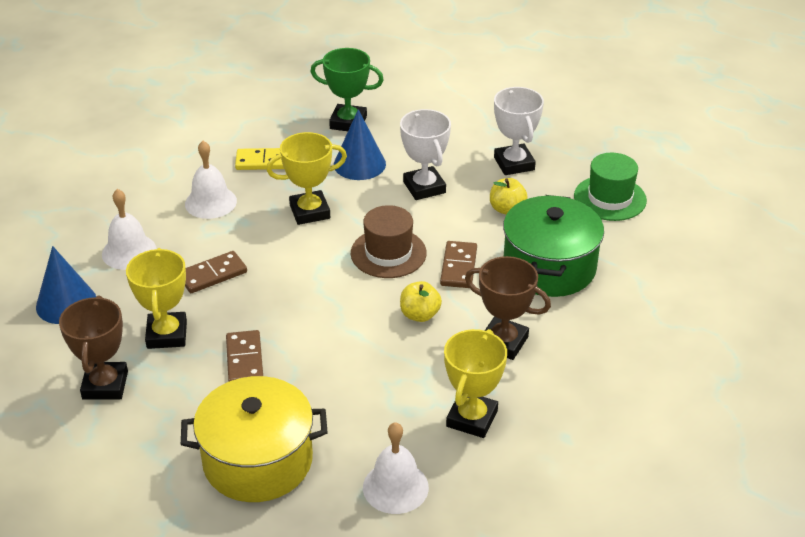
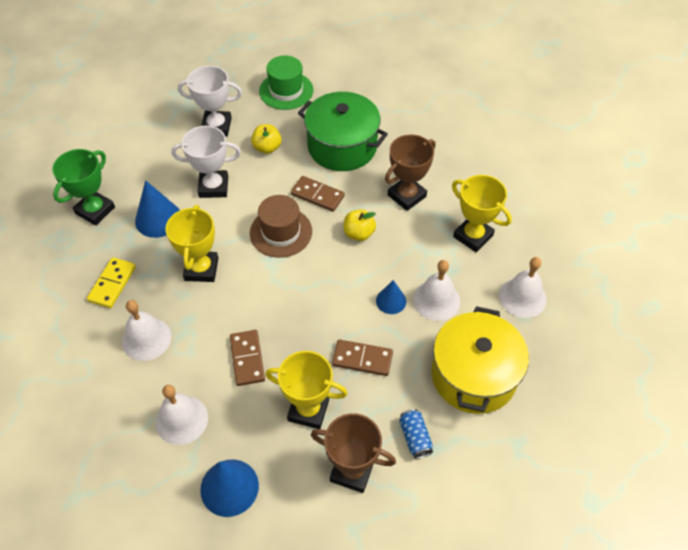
camera: 70 degrees left, 15 degrees up
(158, 426) = (415, 437): none -> blue can
(334, 365) = (391, 301): none -> blue cone
(353, 404) = (436, 300): none -> white bell

